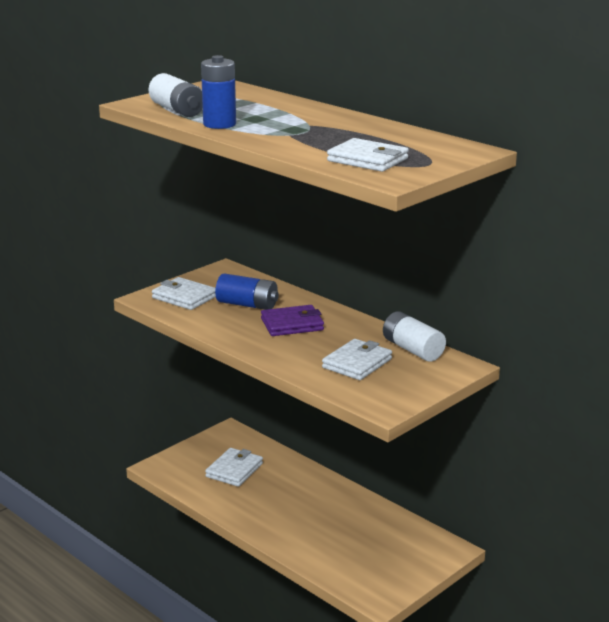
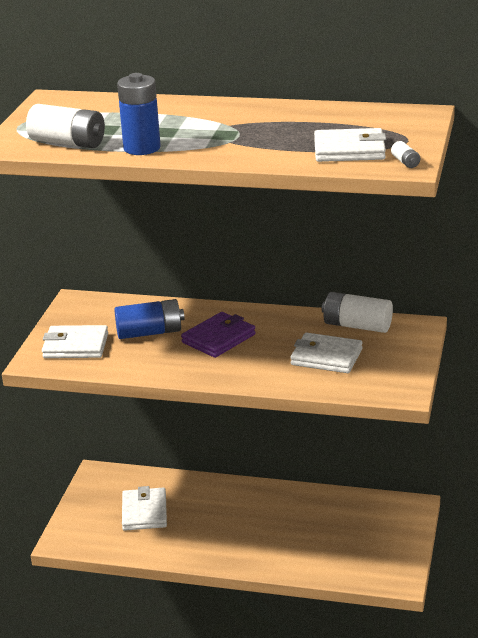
camera: 30 degrees left, 5 degrees up
(357, 363) = (326, 357): white wallet -> white wallet turned 75 degrees counterclockwise
(396, 177) = (405, 162): none -> white battery

